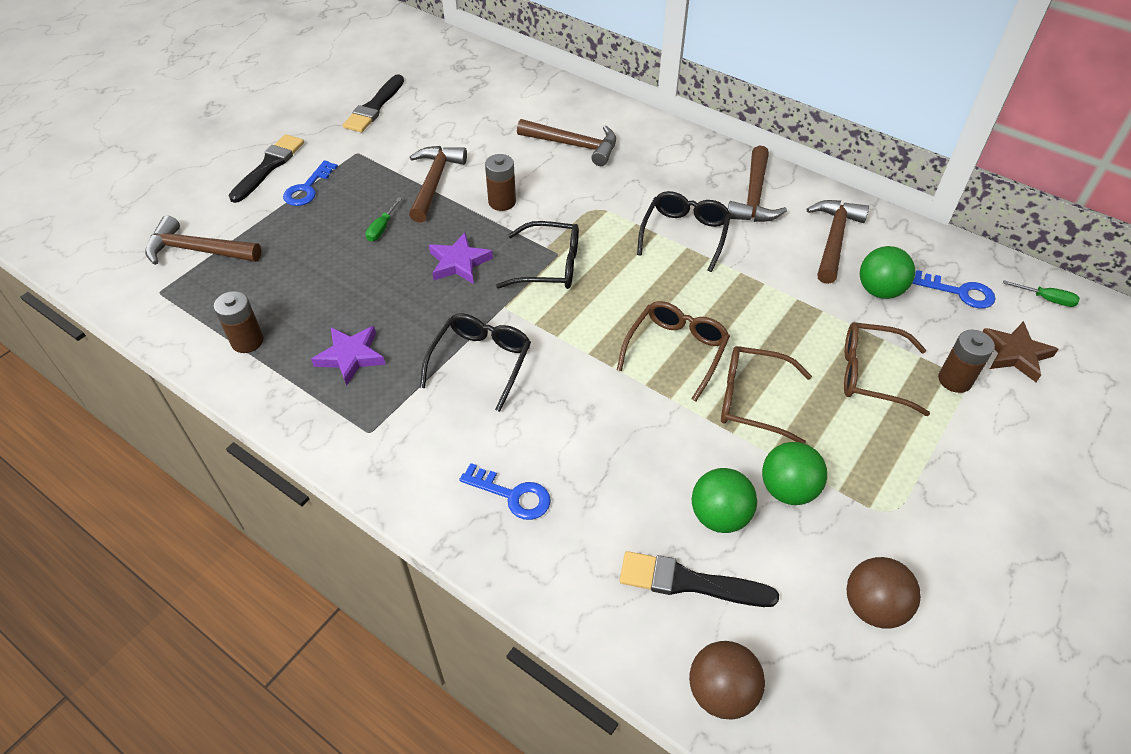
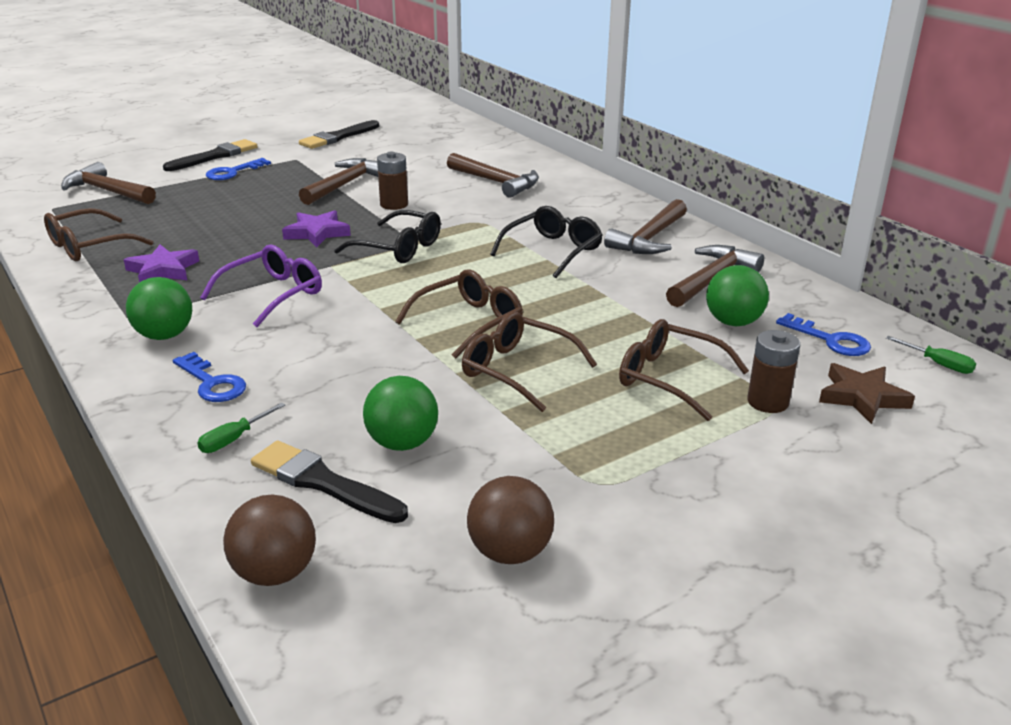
camera: 20 degrees right, 20 degrees down
(247, 341) = (88, 246): brown battery -> brown glasses
(382, 228) = (271, 203): green screwdriver -> green screwdriver (234, 439)
(481, 362) = (273, 294): black glasses -> purple glasses
(788, 489) = (495, 441): green ball -> green ball (165, 335)

